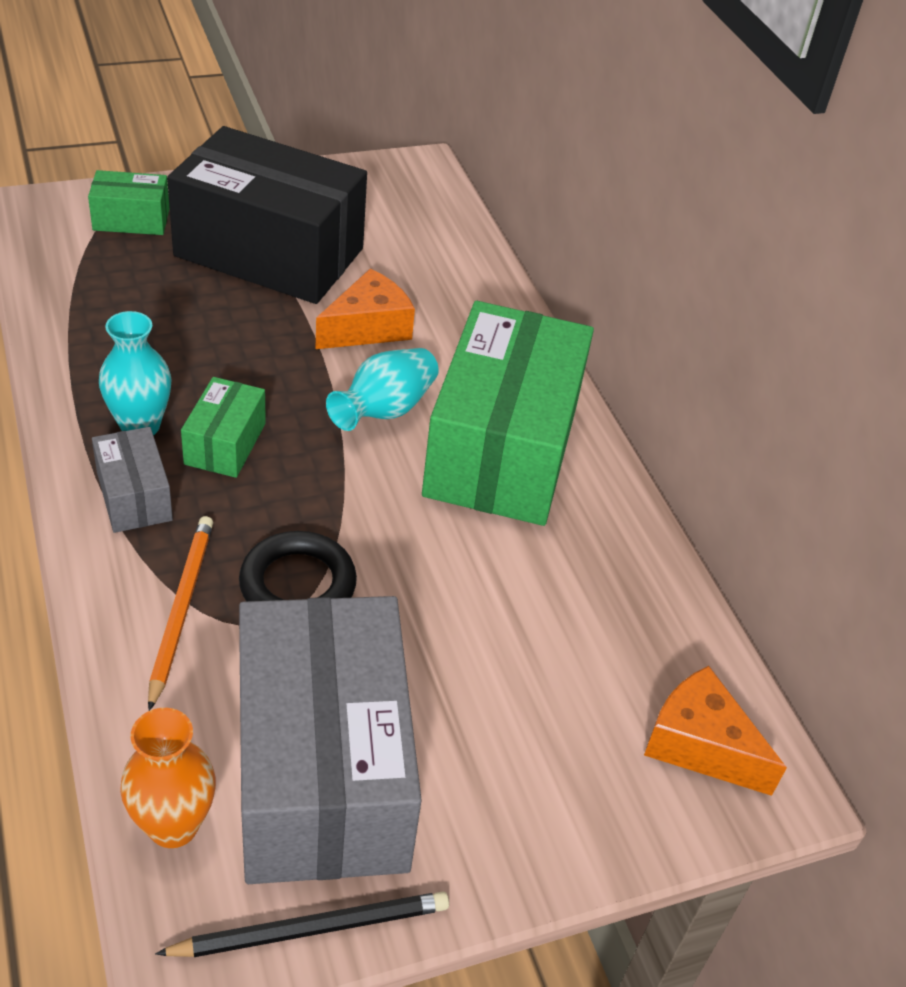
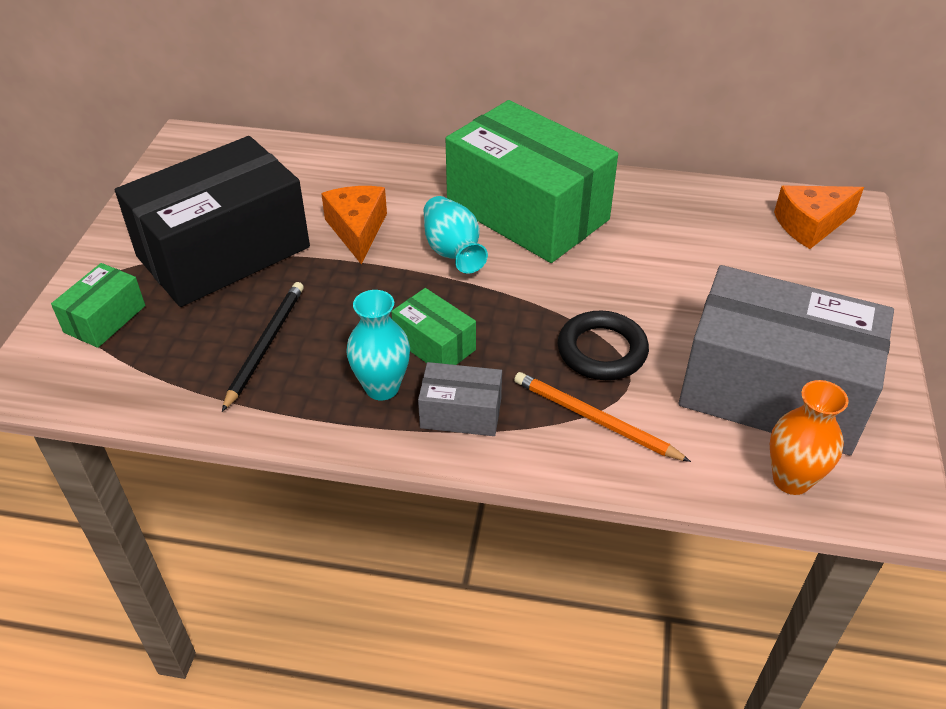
camera: 55 degrees left, 0 degrees up
(312, 928) = (892, 434): black pencil -> black pencil (265, 345)

